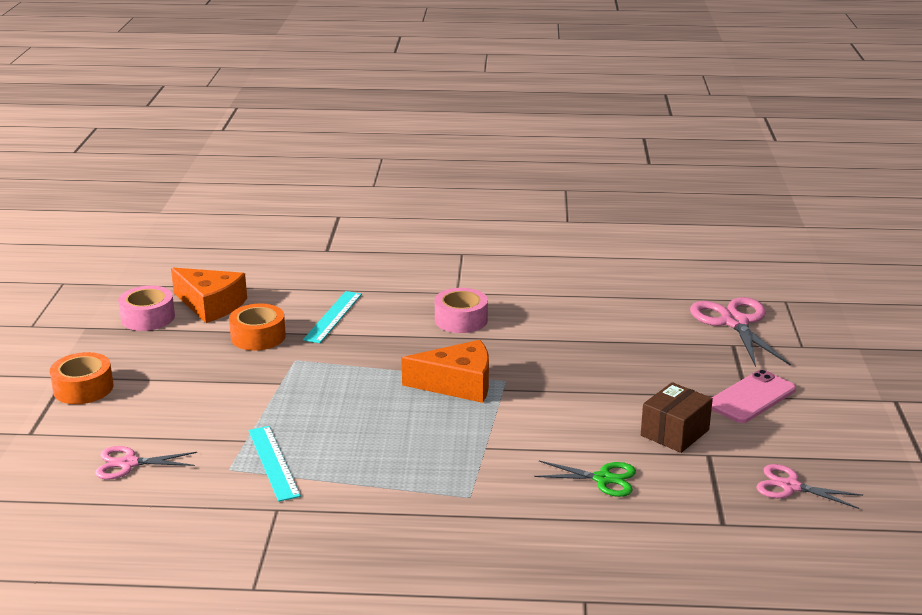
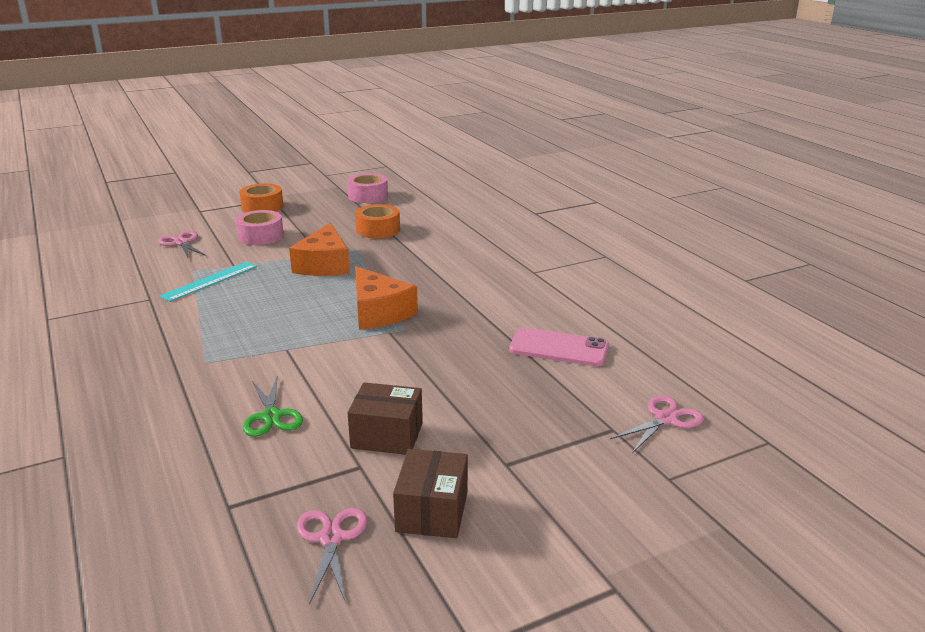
camera: 60 degrees right, 0 degrees up
(211, 305) = (406, 205): orange cheese -> orange cheese (324, 265)
(333, 316) = (435, 242): turquoise ruler -> none
(461, 320) = (488, 285): pink tape -> pink tape (260, 236)
(735, 322) = (665, 419): pink scissors -> pink scissors, size x0.60
(751, 397) = (506, 467): pink phone -> pink phone (559, 348)
(784, 439) = (432, 511): none -> brown box

